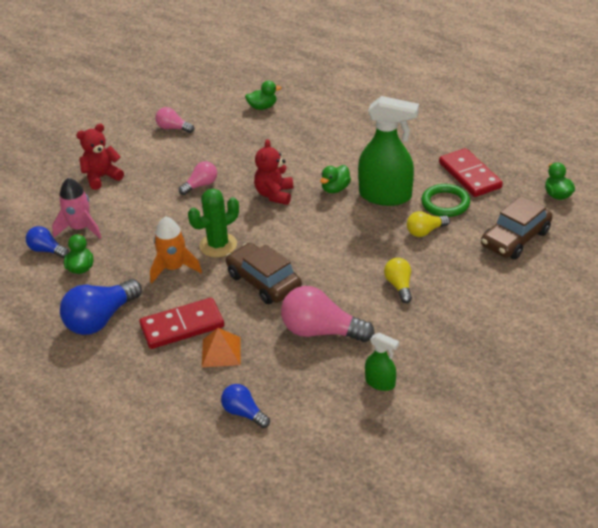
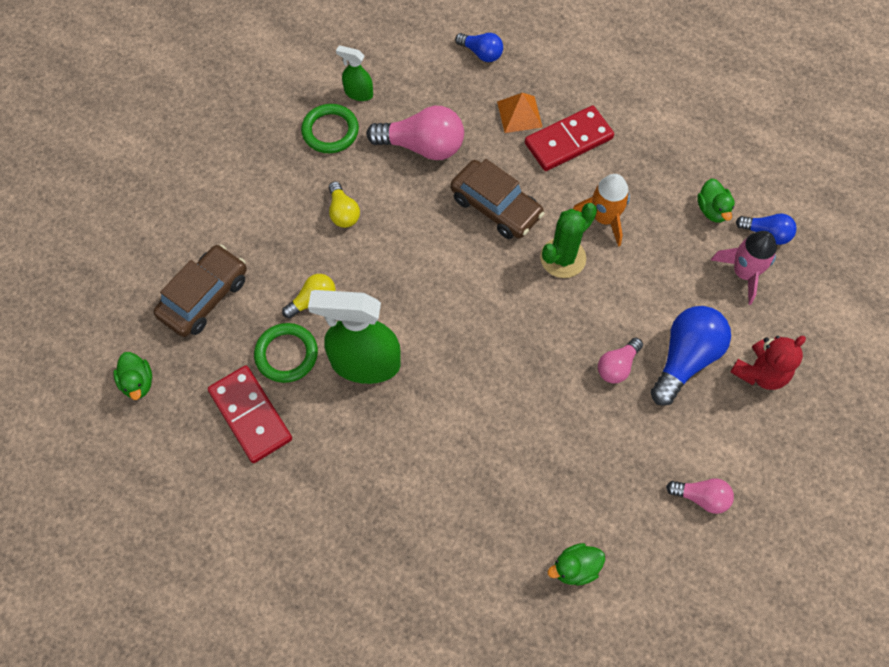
camera: 170 degrees right, 25 degrees up
(100, 319) = (658, 142): blue light bulb -> blue light bulb (685, 358)
(274, 195) = (513, 354): red teddy bear -> none
(335, 189) = (433, 372): green duck -> none
(410, 350) = (330, 131): none -> green ring

